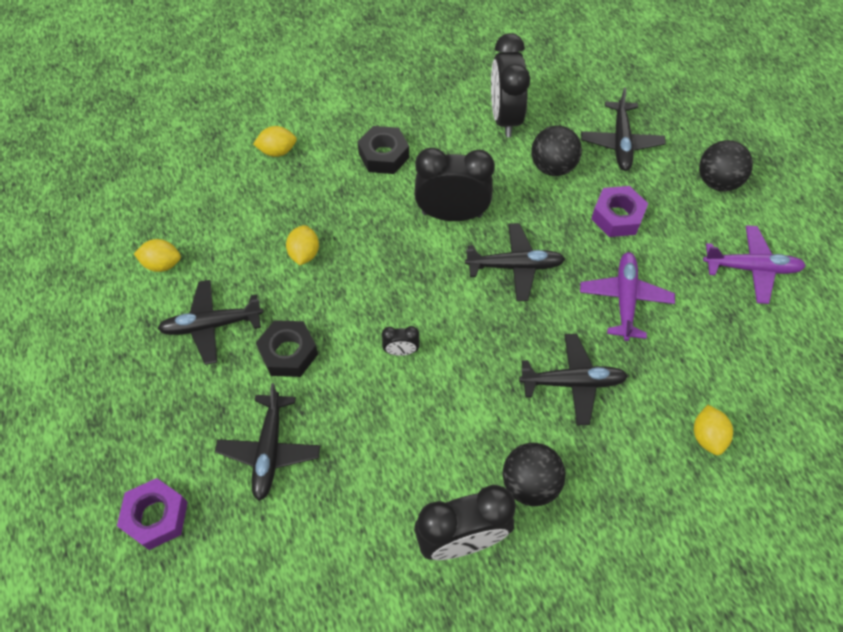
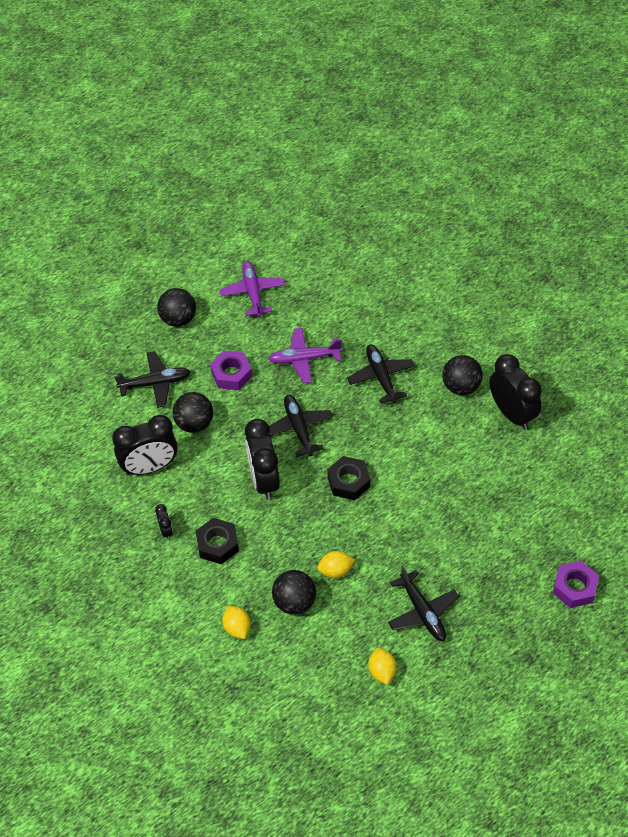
camera: 105 degrees left, 5 degrees down
(270, 450) = (501, 537): black plane -> none
(283, 206) = (294, 602): none -> black ball
(288, 353) = (425, 551): black nut -> black nut (348, 482)
(401, 351) = (396, 481): black clock -> black clock (166, 530)
(707, 436) = (391, 303): yellow lemon -> none

